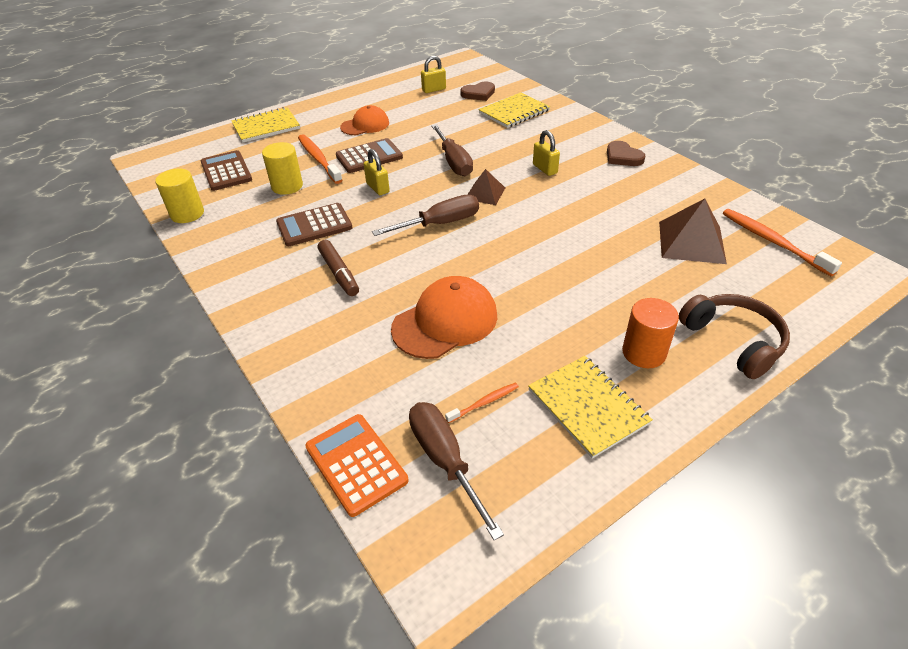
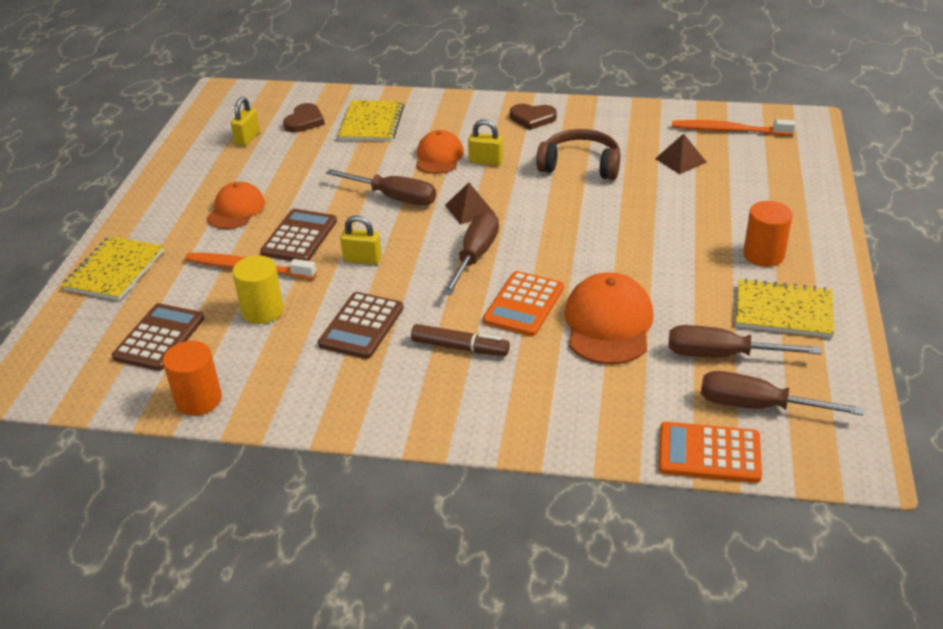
camera: 45 degrees left, 5 degrees down
(187, 214) = (198, 400): yellow cylinder -> orange cylinder
(226, 171) = (159, 338): brown calculator -> brown calculator turned 90 degrees clockwise
(416, 272) = (524, 304): none -> orange calculator
(484, 403) = (722, 355): orange toothbrush -> brown screwdriver
(520, 151) = (439, 157): none -> orange cap
(691, 242) = (680, 160): brown pyramid -> brown pyramid, size x0.60
(733, 341) = (799, 213): brown headphones -> brown headphones (580, 165)

